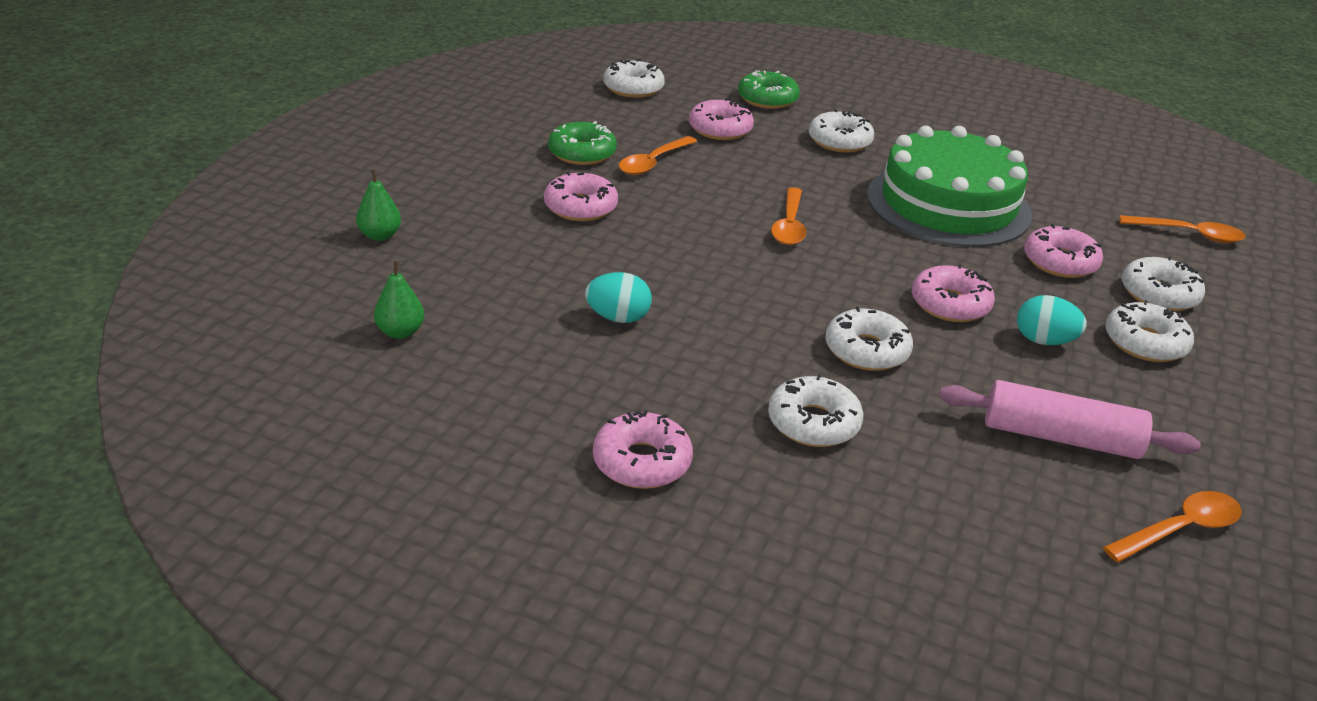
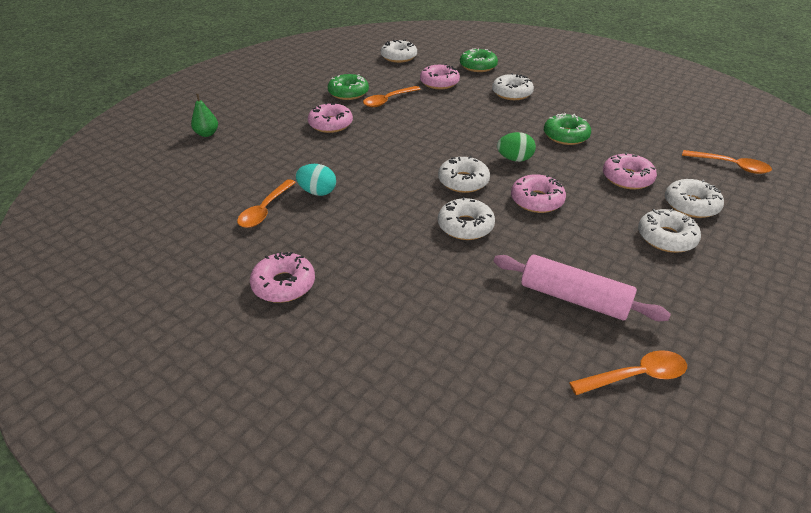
camera: 15 degrees right, 5 degrees up
(400, 332) = (186, 190): green pear -> none
(789, 225) = (454, 142): orange spoon -> orange spoon (265, 210)
(813, 423) = (406, 270): white donut -> white donut (463, 181)
(890, 245) = (514, 159): none -> green egg
(948, 204) = (565, 136): green cake -> green donut
(1044, 341) = (592, 230): turquoise egg -> none

